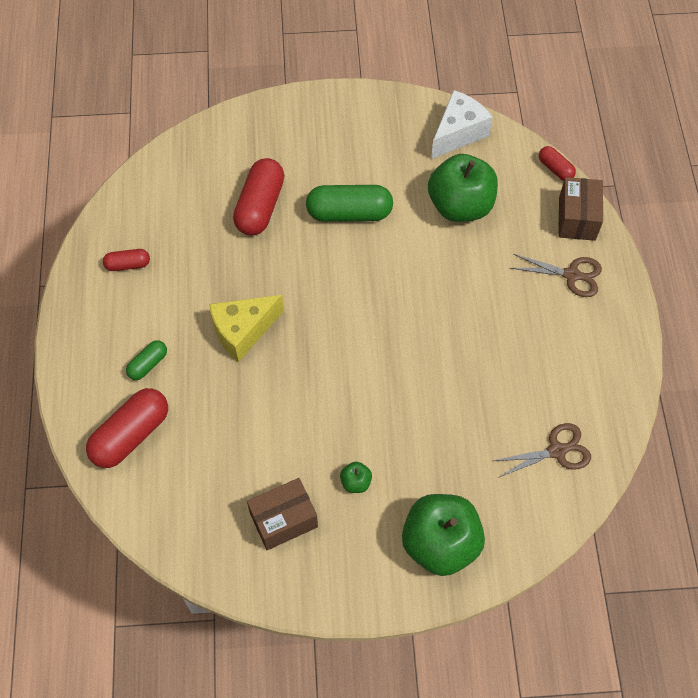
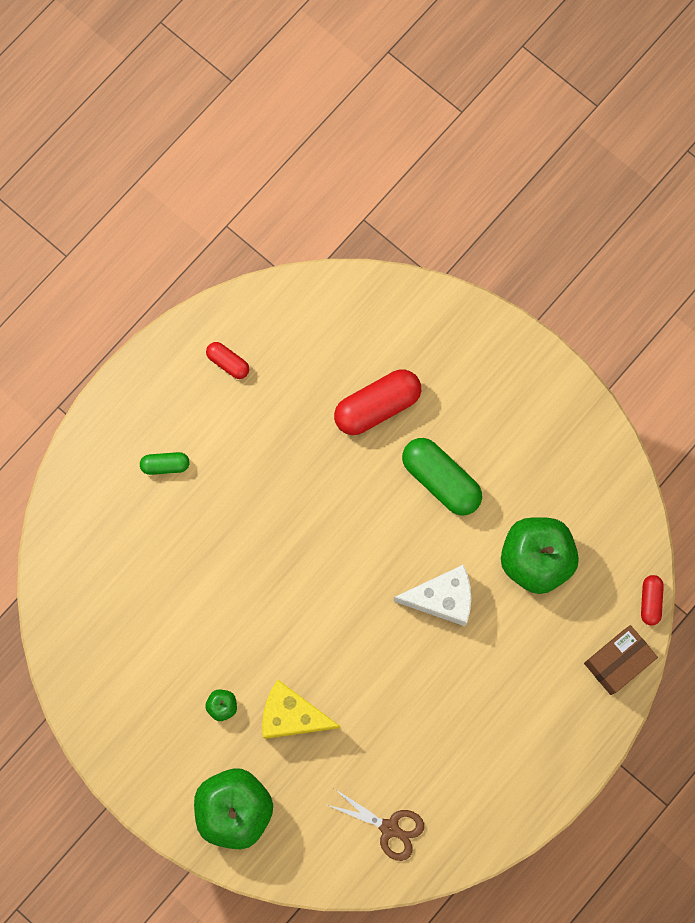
camera: 45 degrees right, 15 degrees up
(131, 435) = (102, 512): red capsule -> none
(243, 331) = (259, 505): yellow cheese -> yellow cheese (292, 715)
(284, 520) = (145, 683): brown box -> none
(458, 133) = (606, 491): white cheese -> white cheese (442, 599)
(571, 275) = (557, 704): brown scissors -> none

